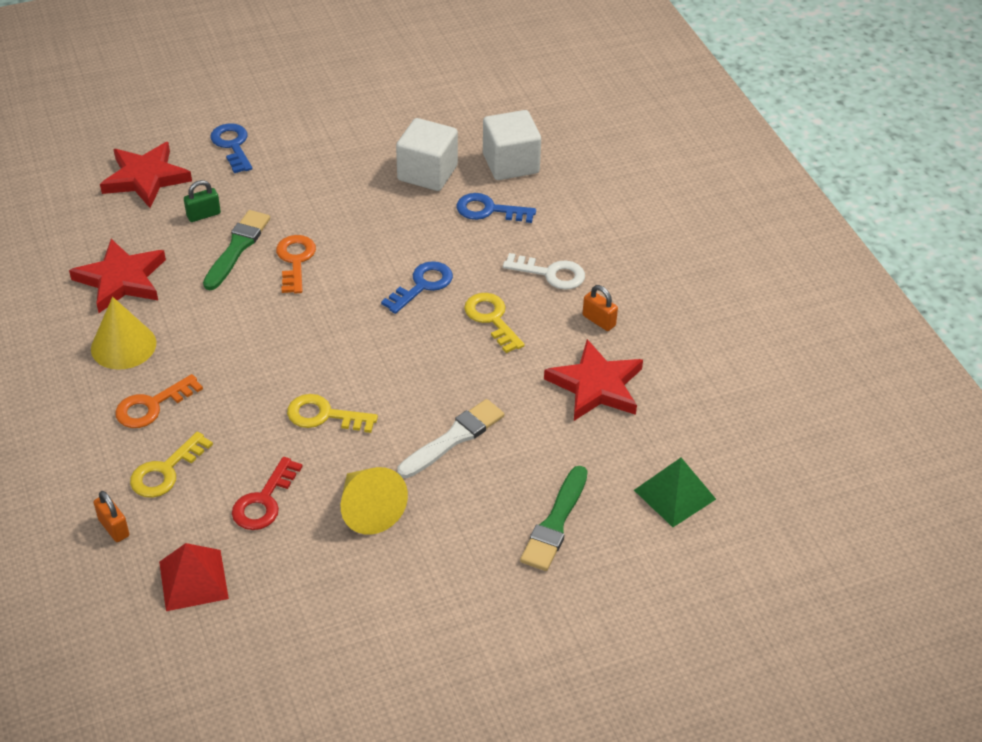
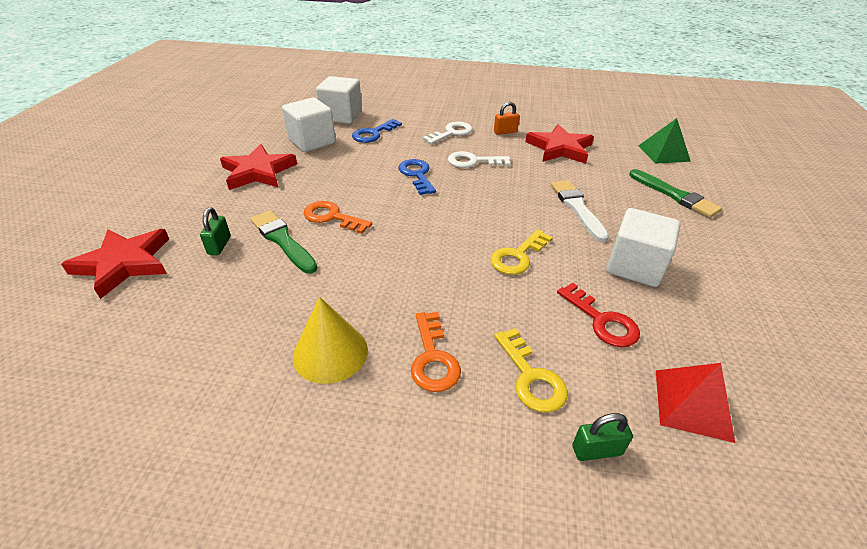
camera: 60 degrees left, 5 degrees down
(114, 528) = (596, 450): orange padlock -> green padlock
(121, 280) = (237, 324): red star -> red star (258, 172)
(232, 145) = (160, 205): blue key -> none
(369, 509) = (634, 266): yellow cone -> white cube
(491, 319) = (473, 161): yellow key -> white key

